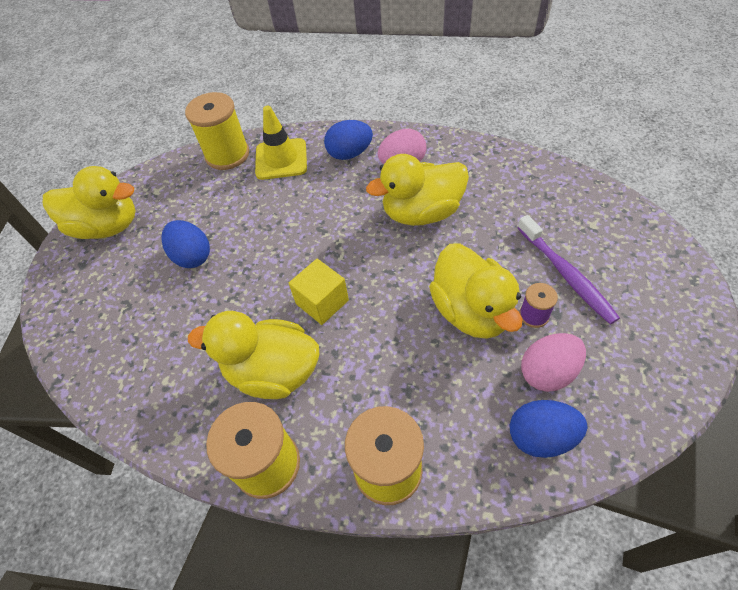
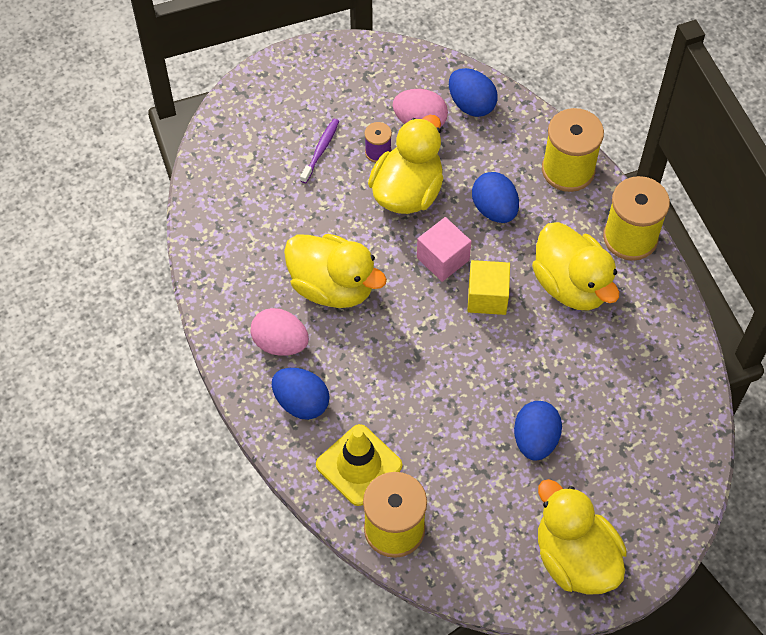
camera: 135 degrees left, 5 degrees up
(383, 294) = (443, 259): none -> pink cube
(398, 366) = (494, 209): none -> blue egg
(566, 274) = (320, 150): purple toothbrush -> purple toothbrush, size x0.62

